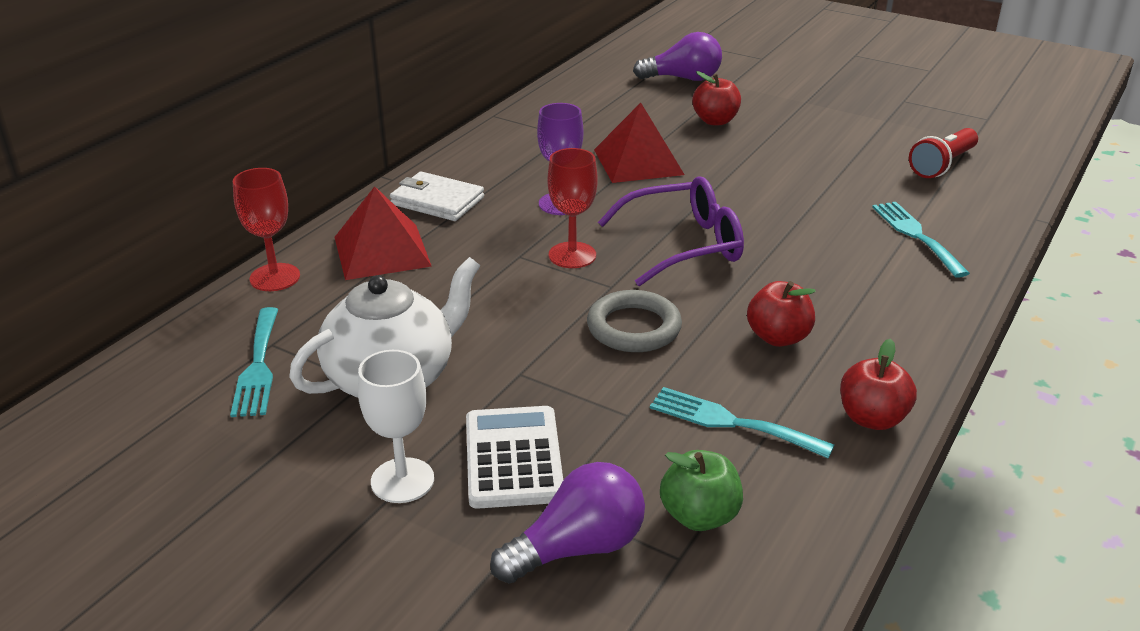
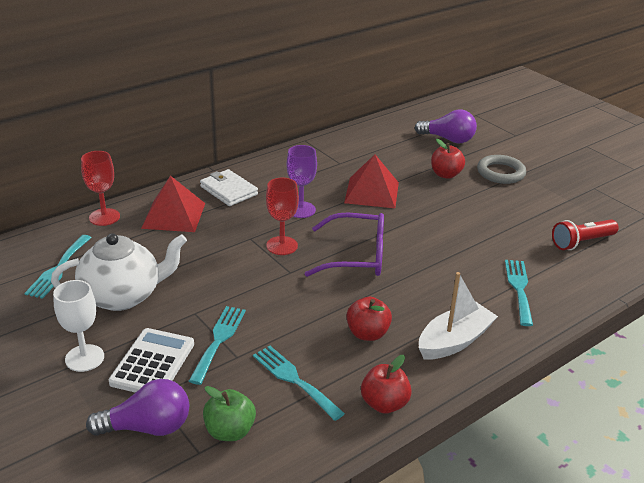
camera: 20 degrees right, 0 degrees up
(584, 400) = (218, 340): none -> turquoise fork
(634, 327) = (283, 302): grey ring -> grey ring (500, 173)
(892, 317) = (454, 341): none -> white boat

